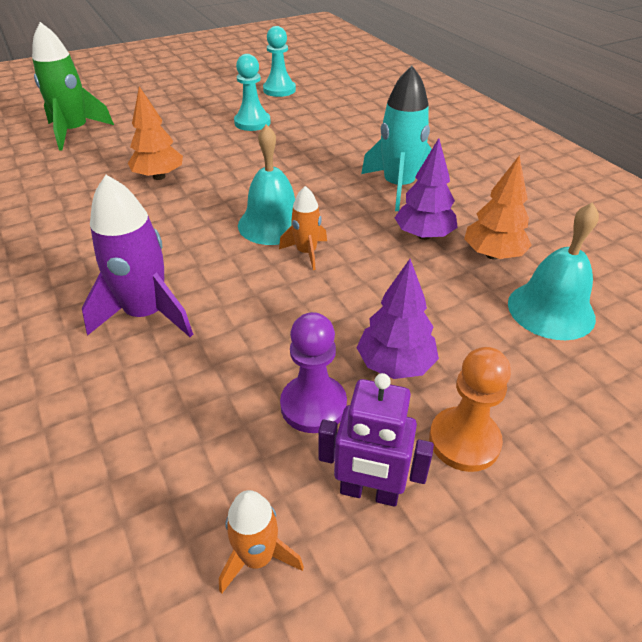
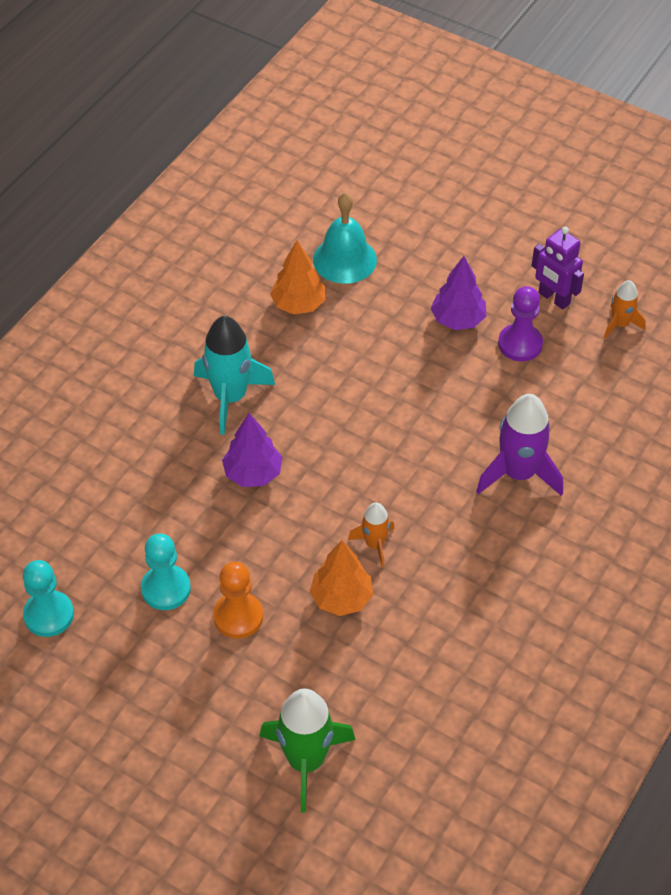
camera: 120 degrees left, 10 degrees up
(273, 224) = (355, 459): turquoise bell -> none
(306, 252) = (378, 417): orange rocket -> orange rocket (374, 544)
(369, 492) = (553, 298): purple robot -> purple robot turned 150 degrees clockwise
(423, 235) = (300, 353): purple tree -> purple tree (253, 473)
(464, 440) = (491, 272): orange pawn -> orange pawn (238, 616)

